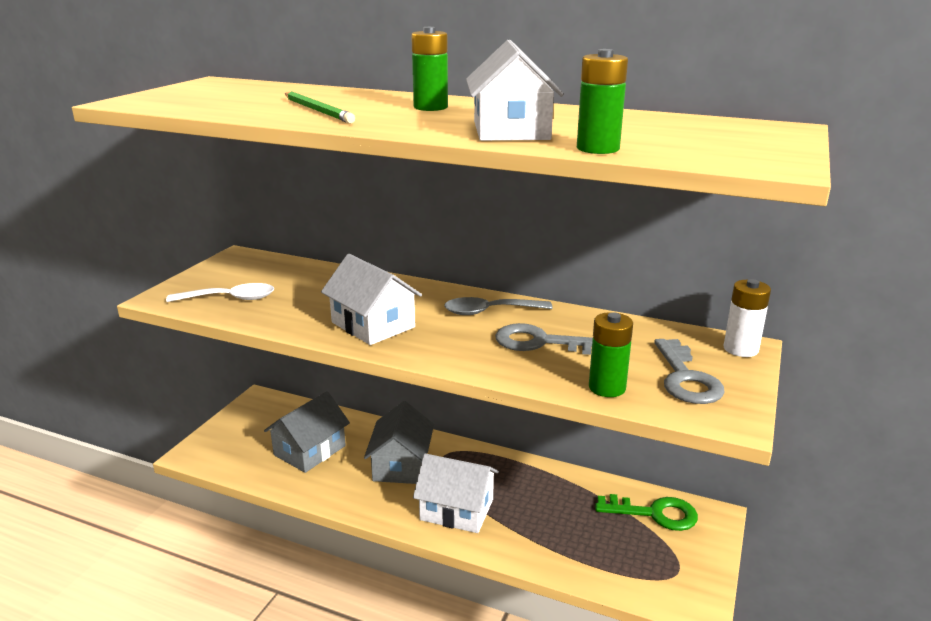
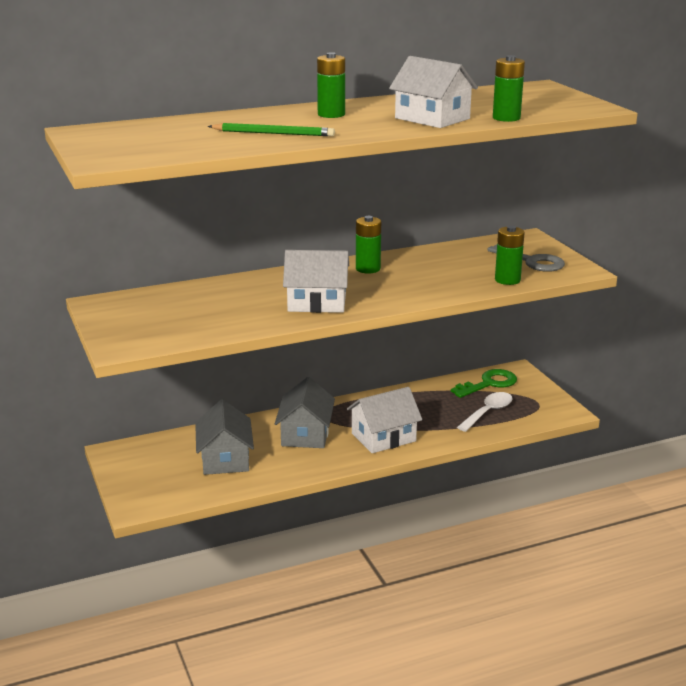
camera: 45 degrees left, 0 degrees up
(229, 299) = (176, 328): white spoon -> white spoon (488, 412)
(401, 465) = (305, 434): grey house -> grey house turned 45 degrees clockwise
(490, 311) = (368, 269): grey spoon -> green battery
(541, 342) = (431, 273): grey key -> none
(740, 349) = (528, 238): white battery -> none

